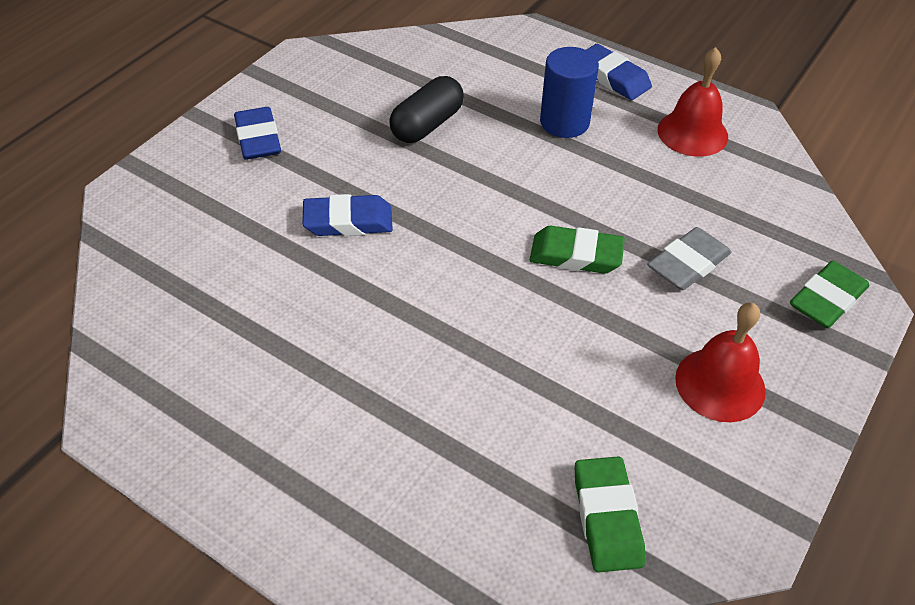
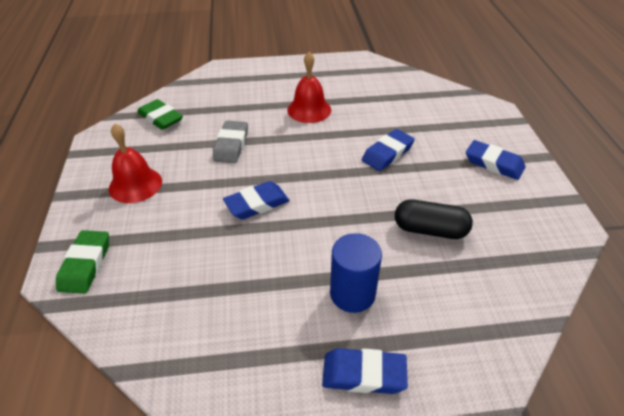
camera: 140 degrees right, 5 degrees down
(427, 125) = (430, 230): black capsule -> black capsule turned 75 degrees counterclockwise
(576, 255) = (257, 204): green eraser -> blue eraser
(688, 264) = (187, 237): grey eraser -> grey eraser (231, 145)
(692, 133) = (250, 353): red bell -> red bell (309, 110)

